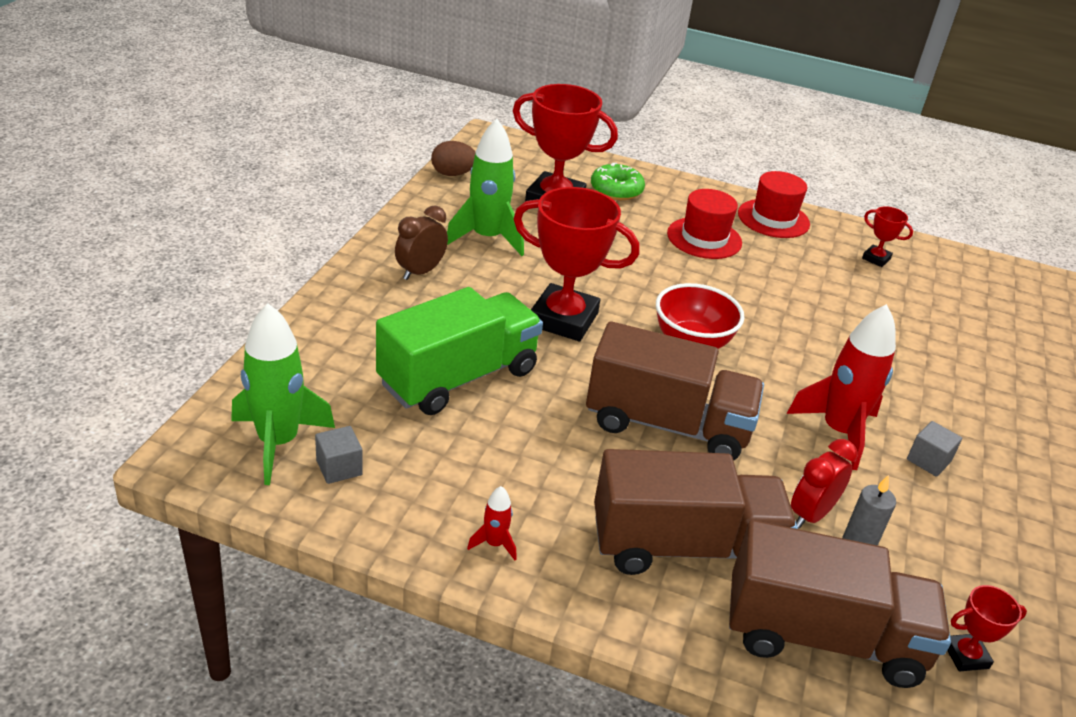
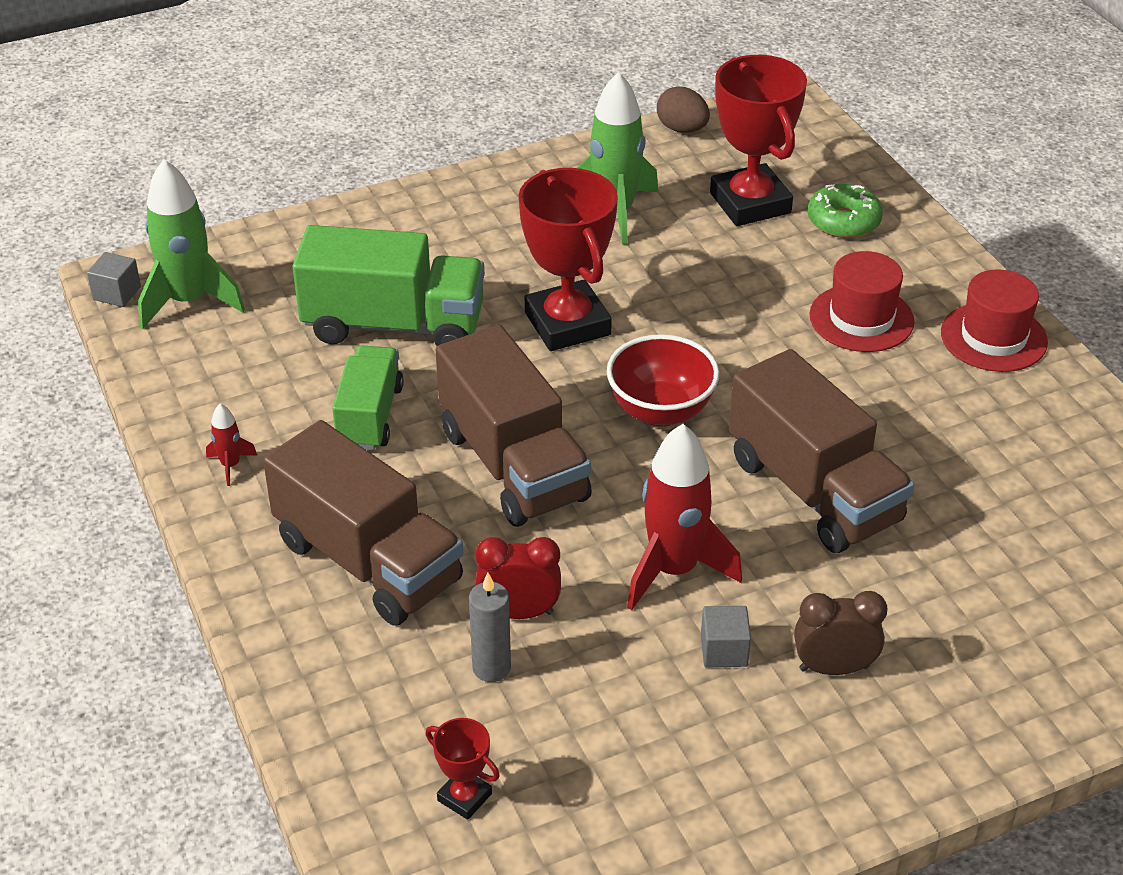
camera: 50 degrees right, 5 degrees up
(339, 467) = (204, 344): grey cube -> grey cube (117, 293)
(420, 272) = (500, 215): brown clock -> brown clock (834, 668)
(535, 447) = (370, 416): none -> green truck
(822, 637) = (368, 696): brown truck -> brown truck (813, 490)
(876, 259) = (1053, 443): red trophy -> none

